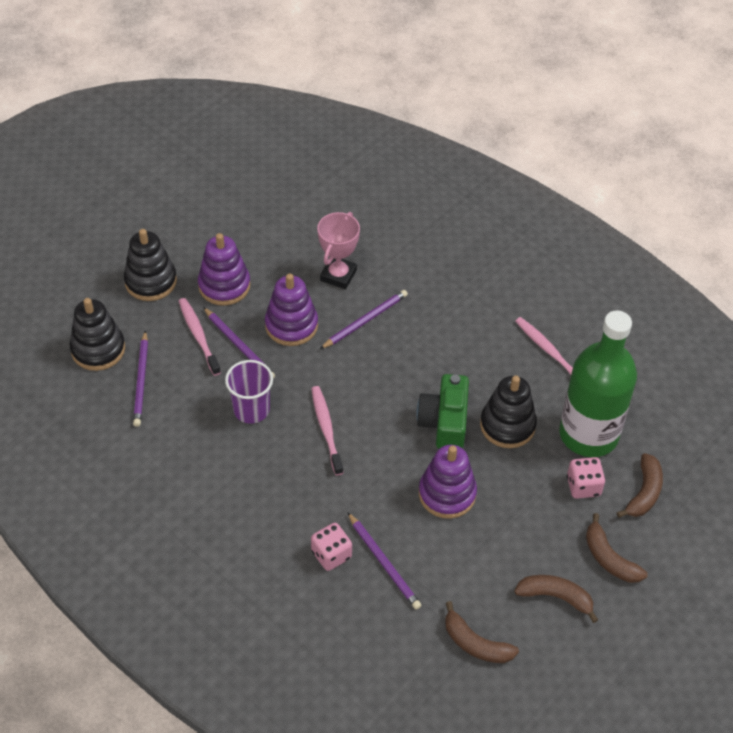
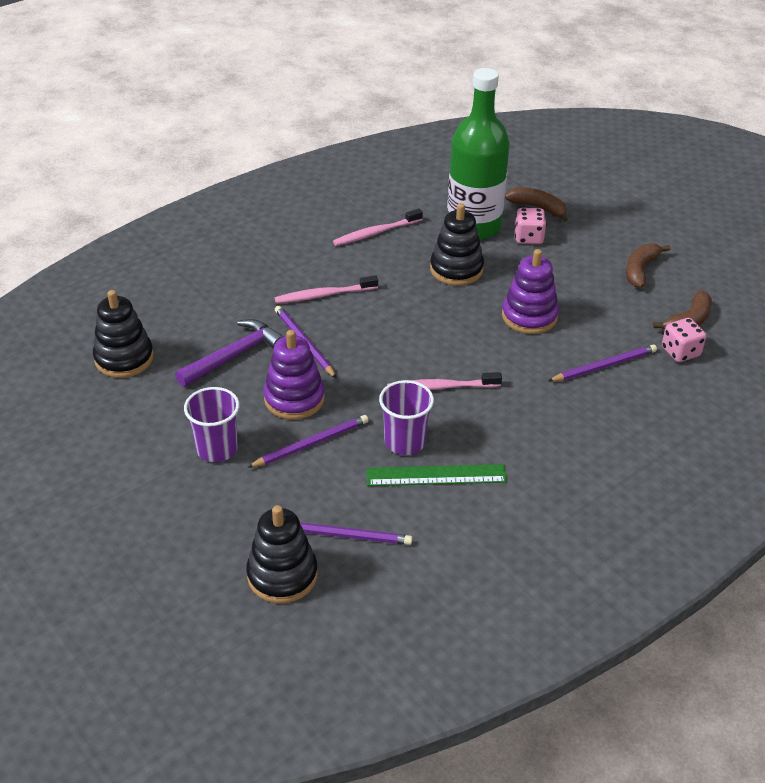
camera: 80 degrees left, 10 degrees down
(151, 281) = (186, 516): black stacking toy -> black stacking toy (124, 358)
(198, 336) = (287, 477): pink toothbrush -> pink toothbrush (324, 295)
(214, 436) = (436, 475): none -> green ruler
(224, 286) = (217, 449): purple stacking toy -> purple cup
(331, 555) = (594, 400): pink dice -> pink dice (680, 352)
(338, 275) = (234, 355): pink trophy -> purple hammer
(444, 422) = (446, 307): green camera -> none
(609, 558) = (602, 236): brown banana -> none

